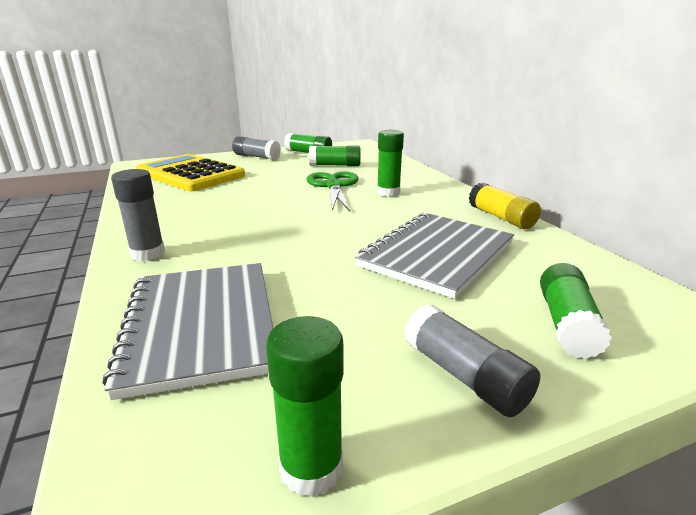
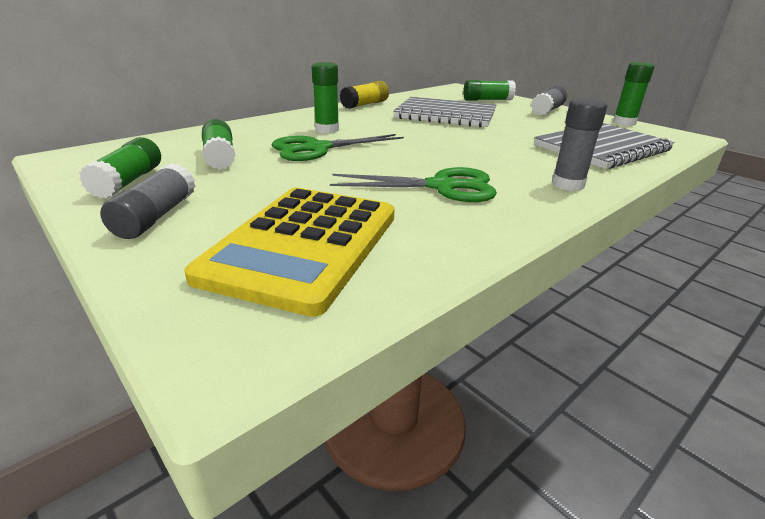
camera: 110 degrees left, 5 degrees up
(213, 209) = (441, 186): none -> green scissors

